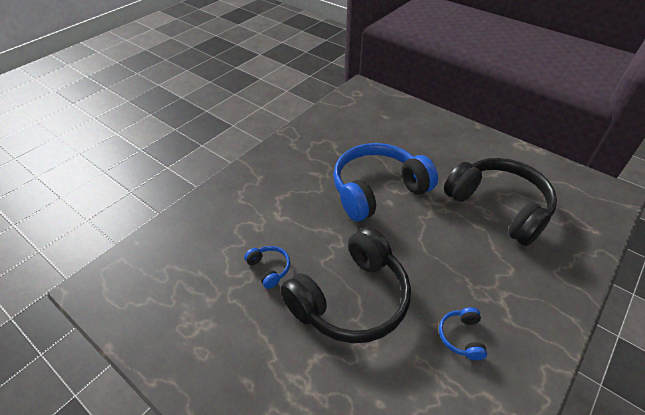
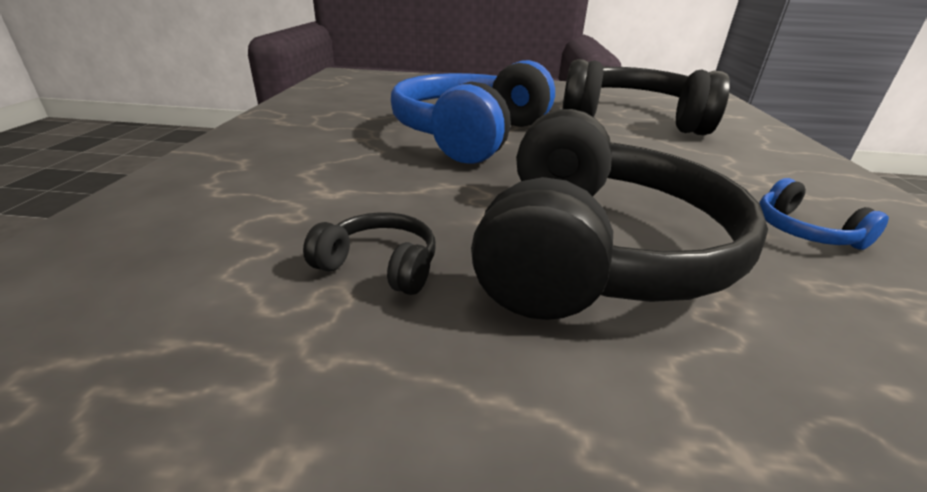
camera: 35 degrees left, 15 degrees down
(269, 269) = (380, 265): blue headphones -> black headphones

